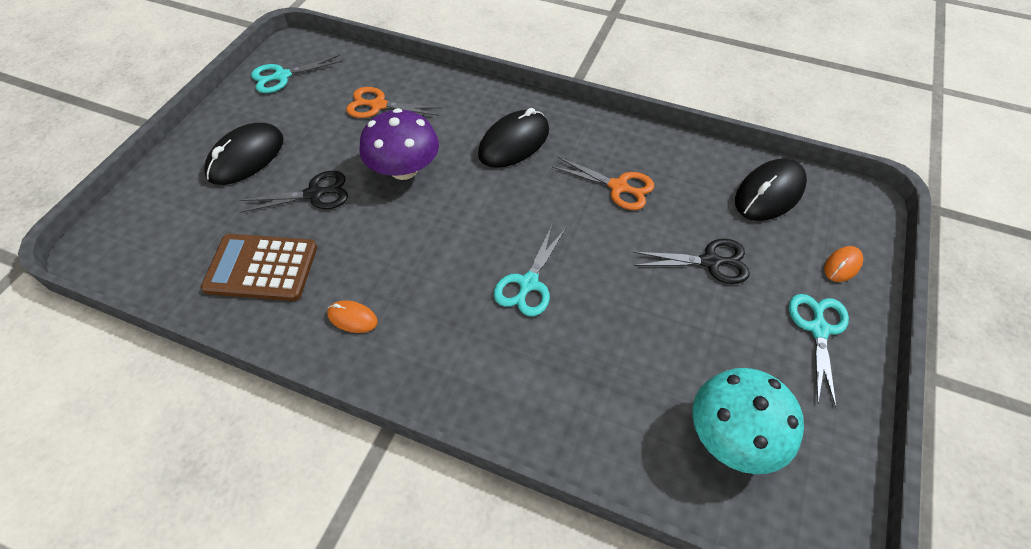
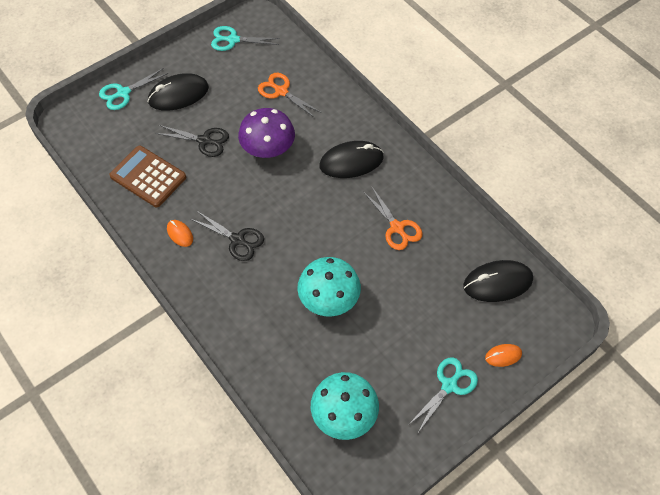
camera: 30 degrees right, 5 degrees up
(528, 283) = (292, 264): turquoise scissors -> turquoise scissors (123, 93)
(603, 302) = (329, 299): none -> turquoise mushroom
(710, 262) = (416, 308): black scissors -> black scissors (237, 240)

